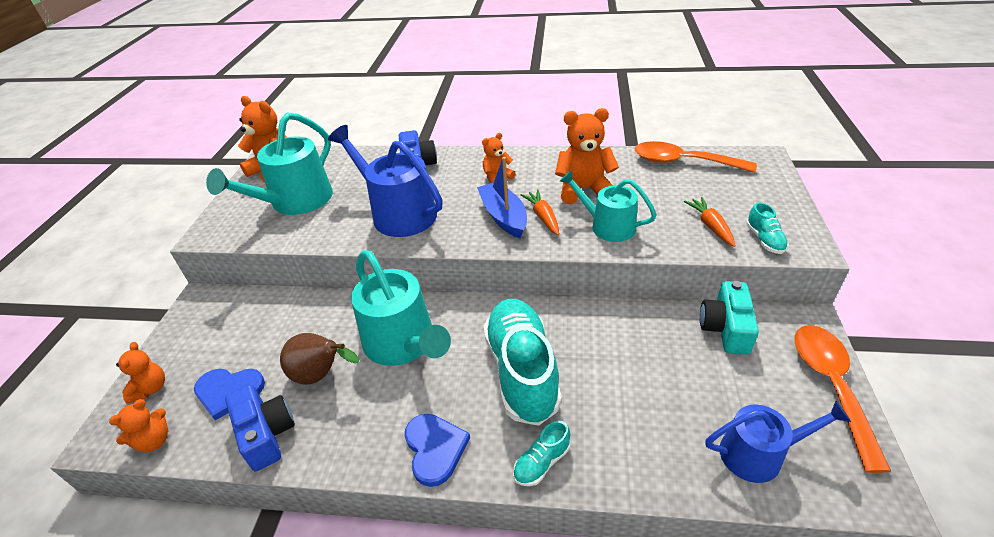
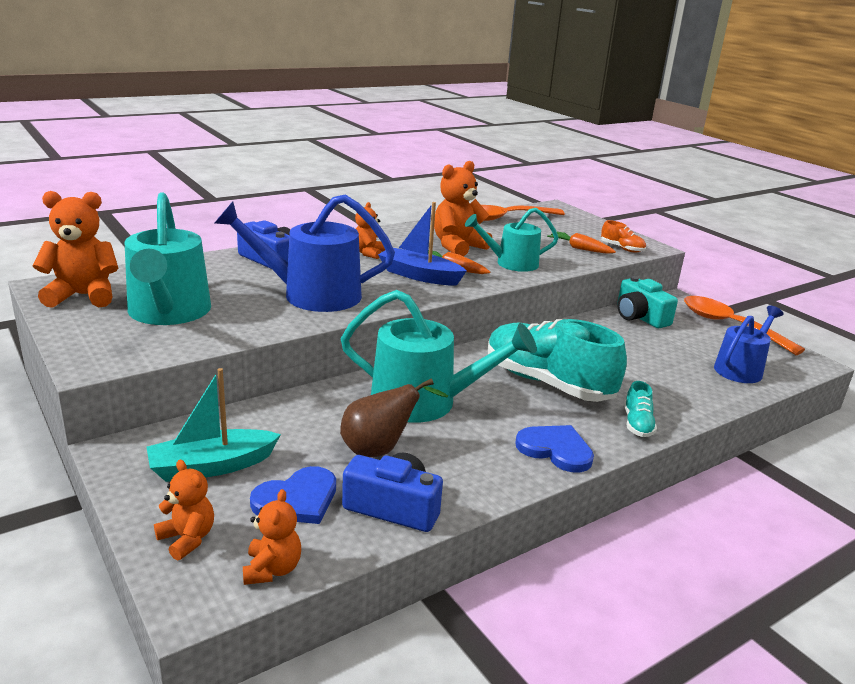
camera: 45 degrees left, 15 degrees down
(223, 337) = (212, 466): none -> turquoise boat
(764, 240) = (622, 248): turquoise shoe -> orange shoe

